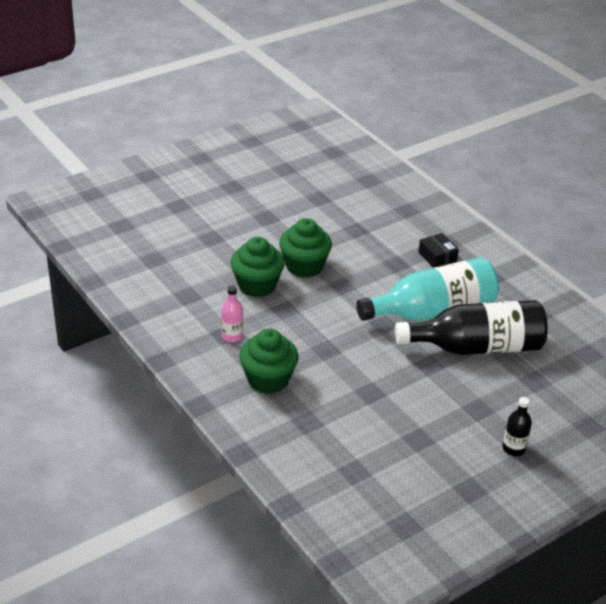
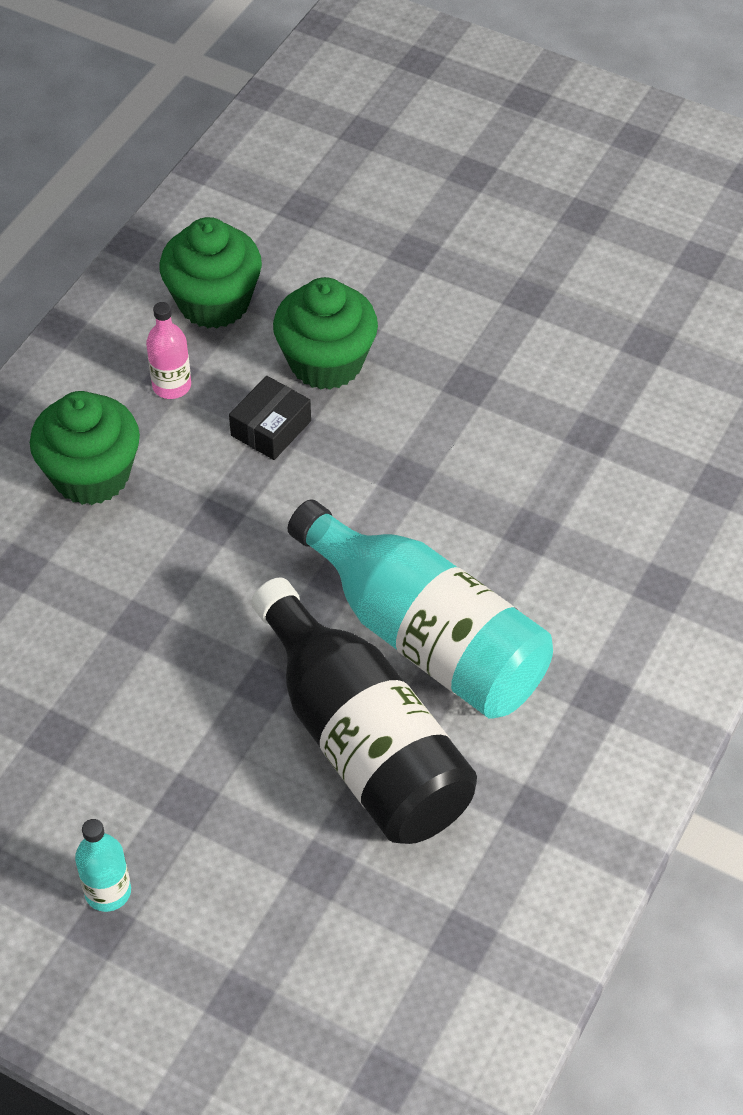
camera: 65 degrees right, 15 degrees up
(304, 266) = (425, 403): green cupcake -> green cupcake (214, 302)
(437, 257) = (600, 586): black box -> black box (271, 428)
(513, 449) = (108, 892): black bottle -> turquoise bottle

